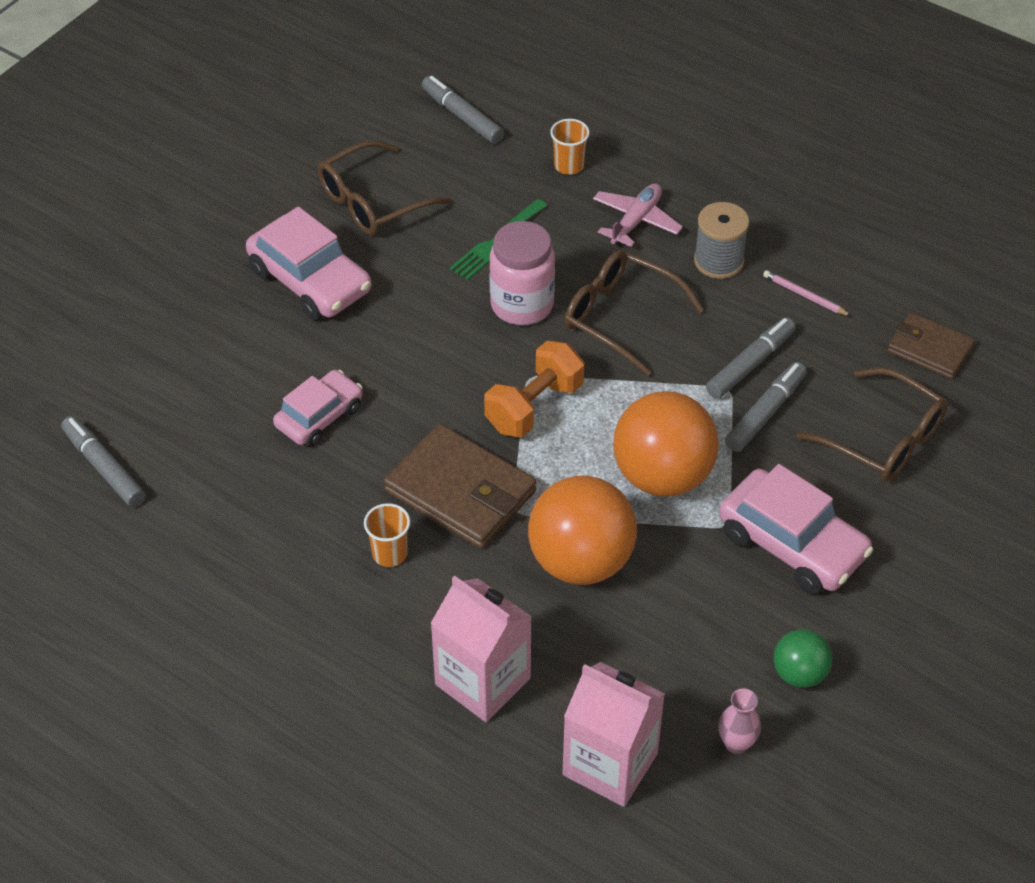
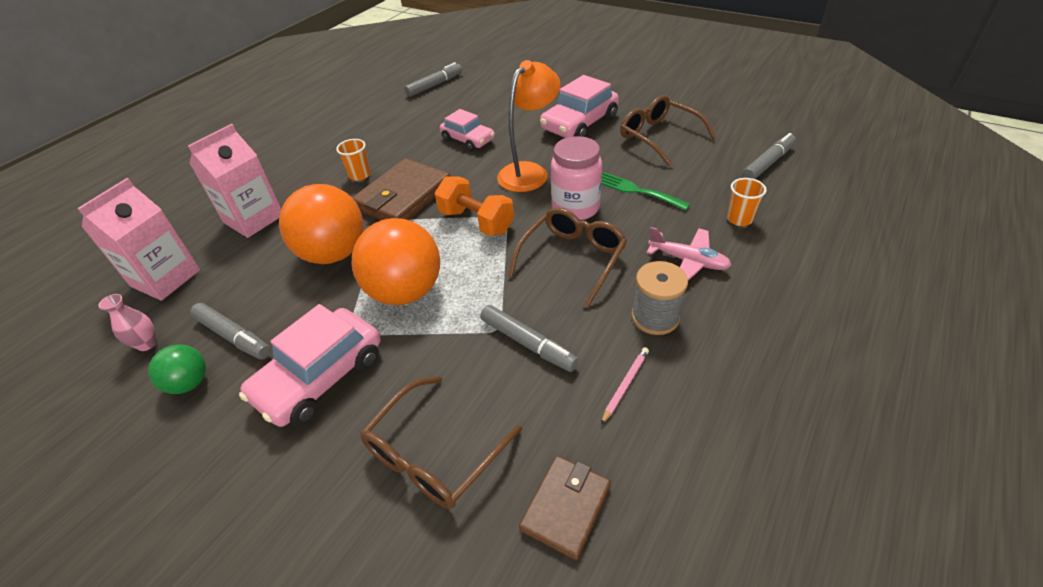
camera: 90 degrees right, 5 degrees down
(428, 346) = (529, 172): none -> orange lamp
(765, 413) = (469, 355): grey marker -> grey marker (233, 336)

